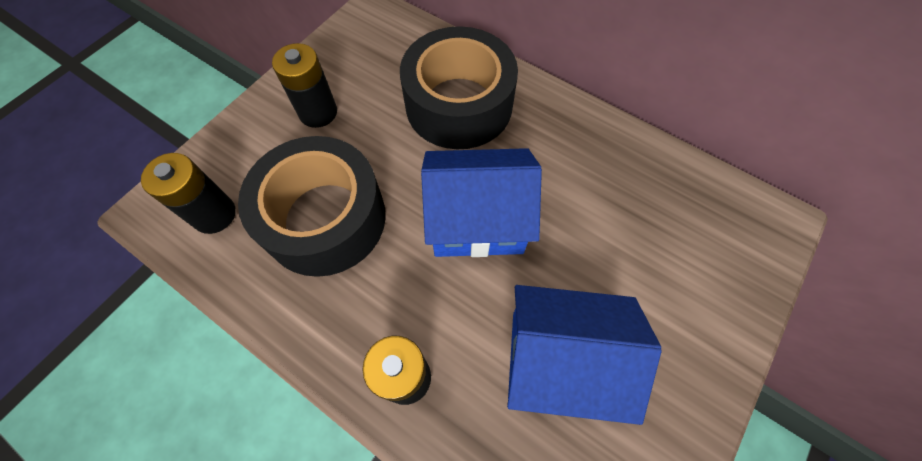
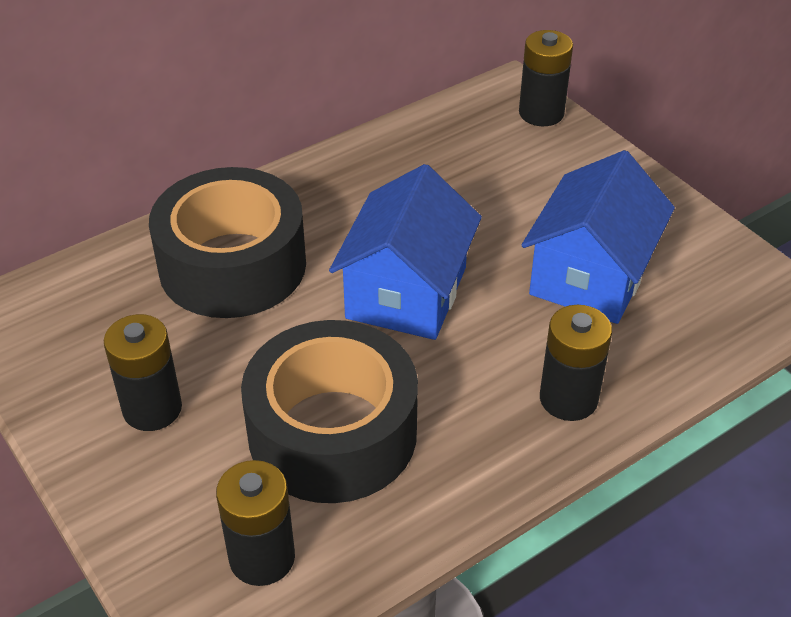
camera: 70 degrees left, 20 degrees down
(760, 257) = (541, 113): none -> black battery

